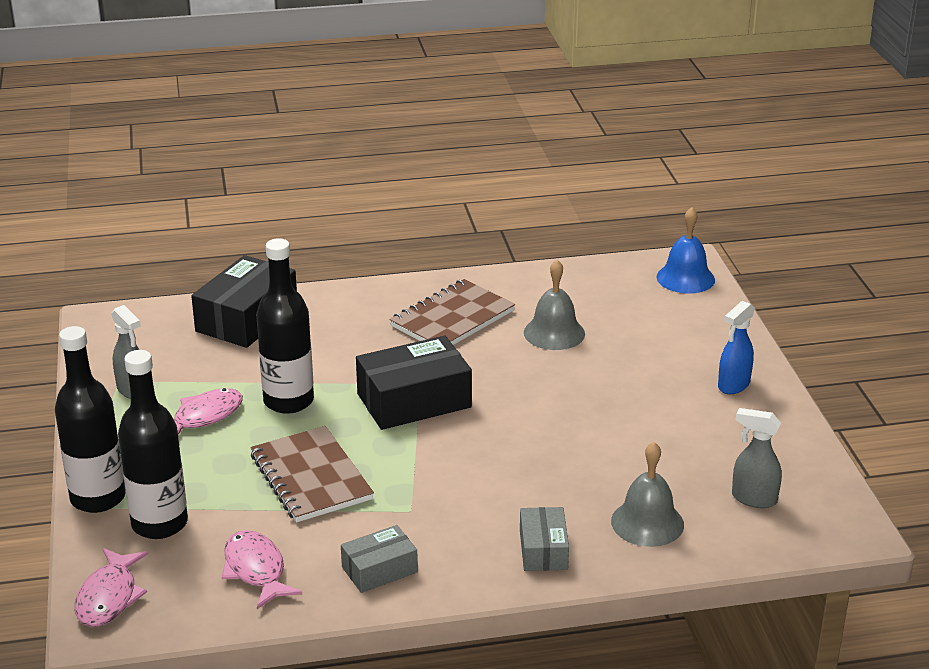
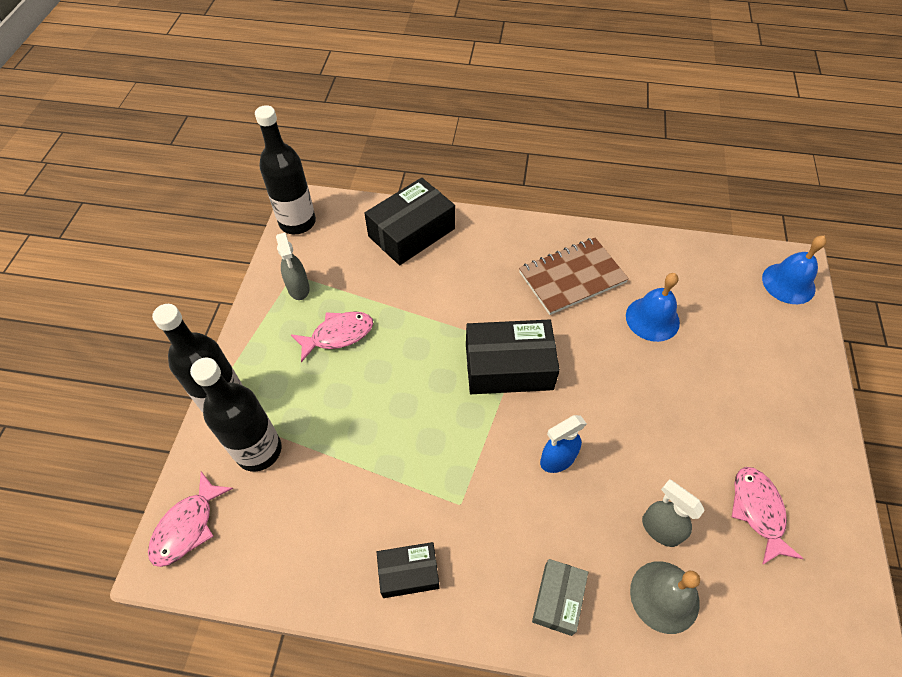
camera: 20 degrees right, 25 degrees up
(256, 570) = (310, 535): pink fish -> pink fish (758, 511)
(288, 401) = (409, 336): black bottle -> black bottle (297, 222)
(311, 477) = (394, 434): brown notebook -> none
(379, 570) = (408, 573): grey box -> black box
(554, 333) = (652, 319): grey bell -> blue bell
(733, 385) = (797, 434): blue spray bottle -> blue spray bottle (557, 460)
(753, 498) = (776, 598): grey spray bottle -> grey spray bottle (659, 529)

